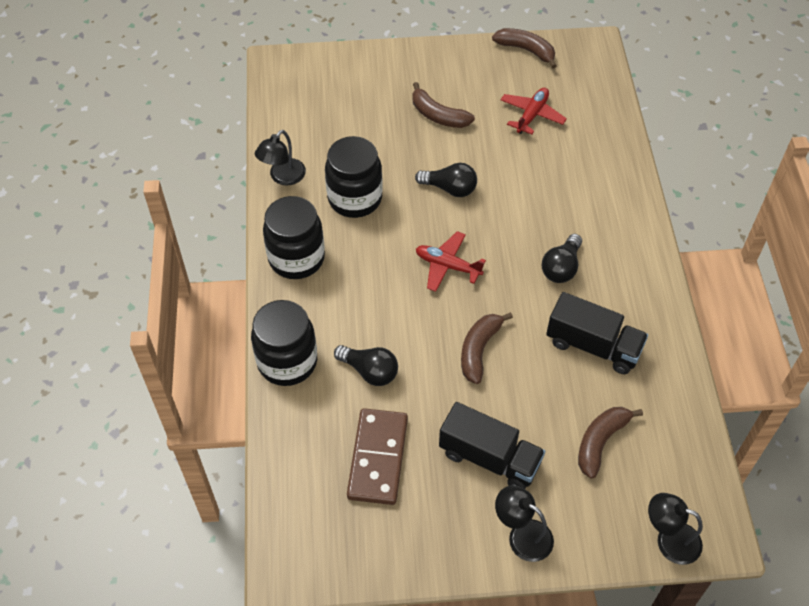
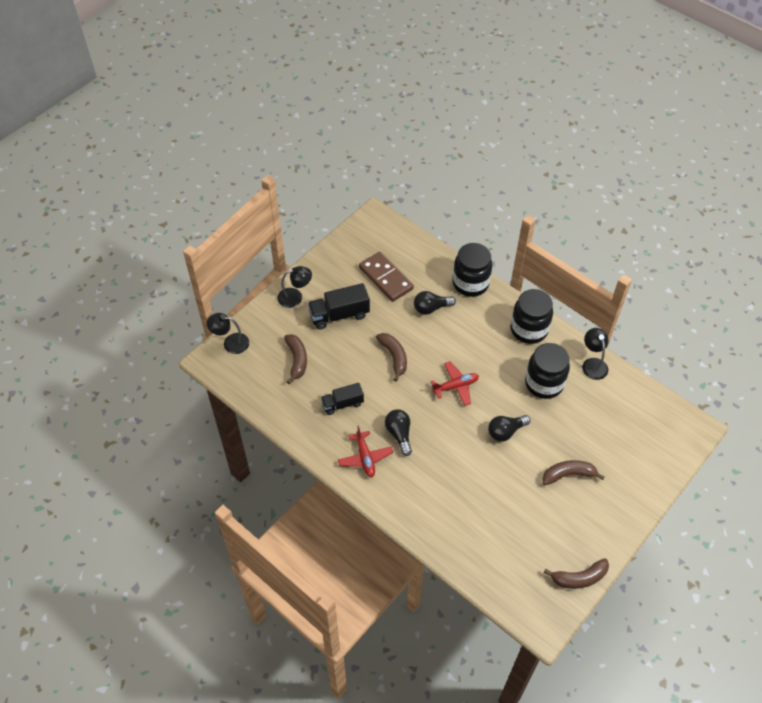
camera: 135 degrees right, 0 degrees up
(532, 115) = (519, 525): red plane -> red plane (365, 457)
(593, 346) = (342, 404): black truck -> black truck, size x0.66
(669, 539) = (230, 343): black lamp -> black lamp turned 150 degrees counterclockwise

